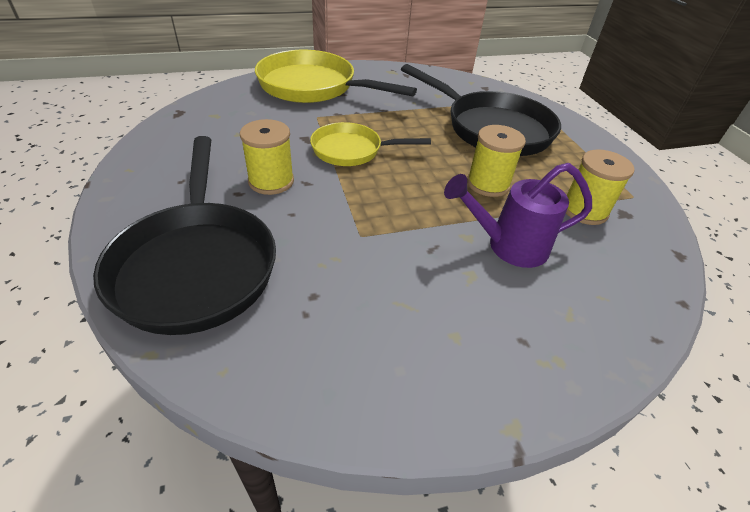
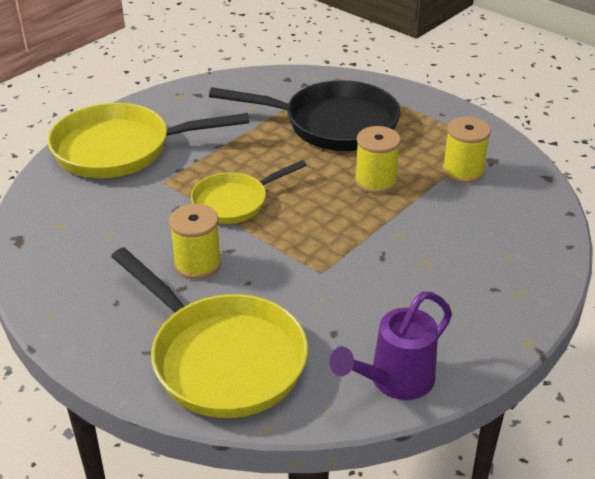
camera: 30 degrees left, 5 degrees down
(196, 265) = (222, 358): black pan -> yellow pan
(508, 246) = (433, 227): purple watering can -> purple watering can (394, 381)

